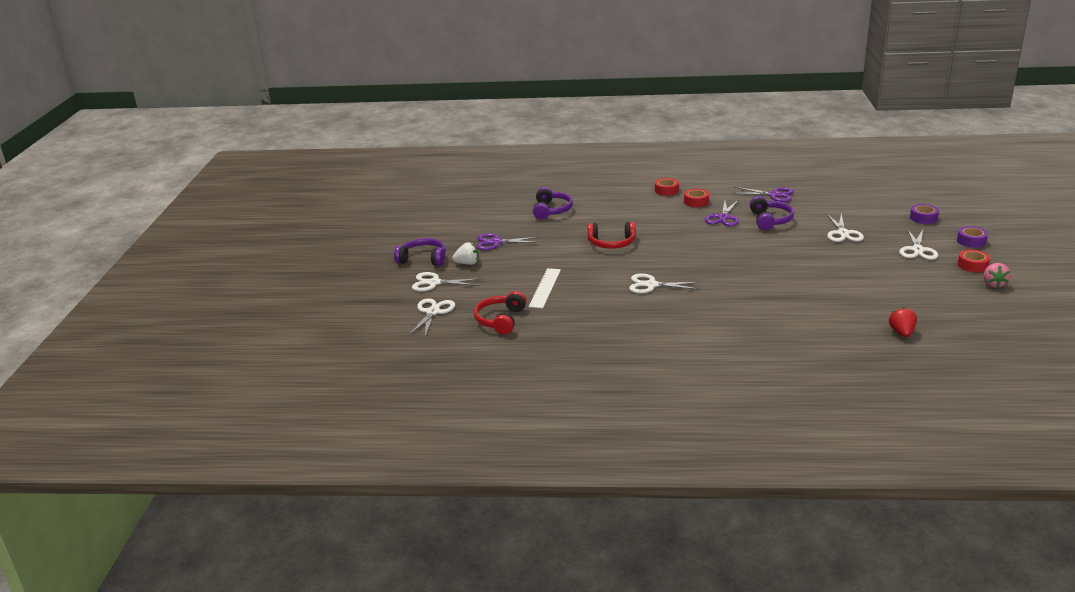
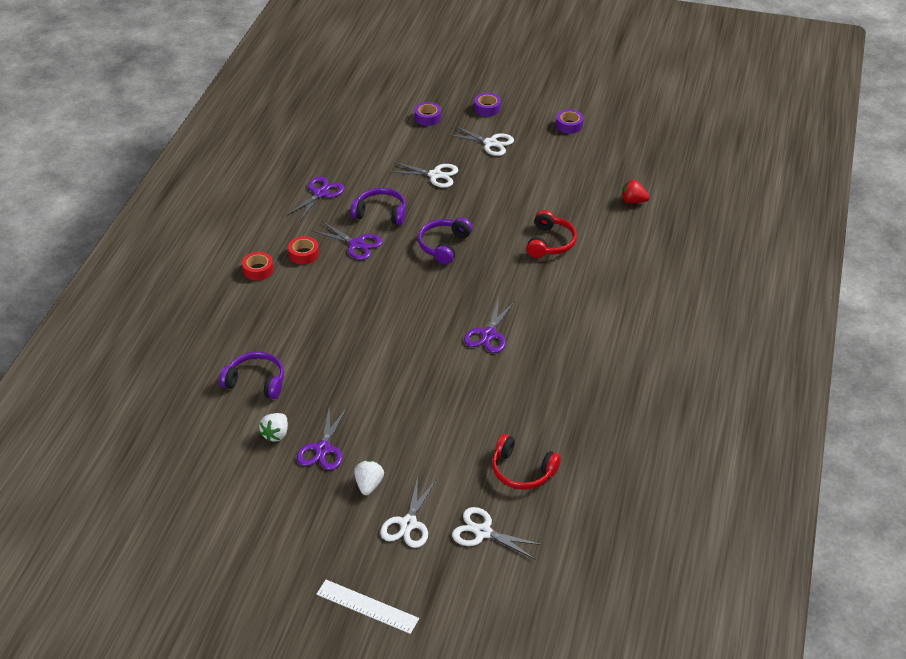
camera: 80 degrees left, 15 degrees up
(423, 259) = (336, 530): purple headphones -> purple headphones (444, 245)
(504, 225) = (276, 434): none -> white strawberry
(545, 288) = (461, 421): white ruler -> white ruler (367, 606)
(611, 243) = (376, 345): red headphones -> red headphones (550, 242)
(651, 285) = (489, 334): white scissors -> purple scissors
(972, 265) = (532, 124): red tape -> none
(993, 284) = (569, 125): pink strawberry -> purple tape

